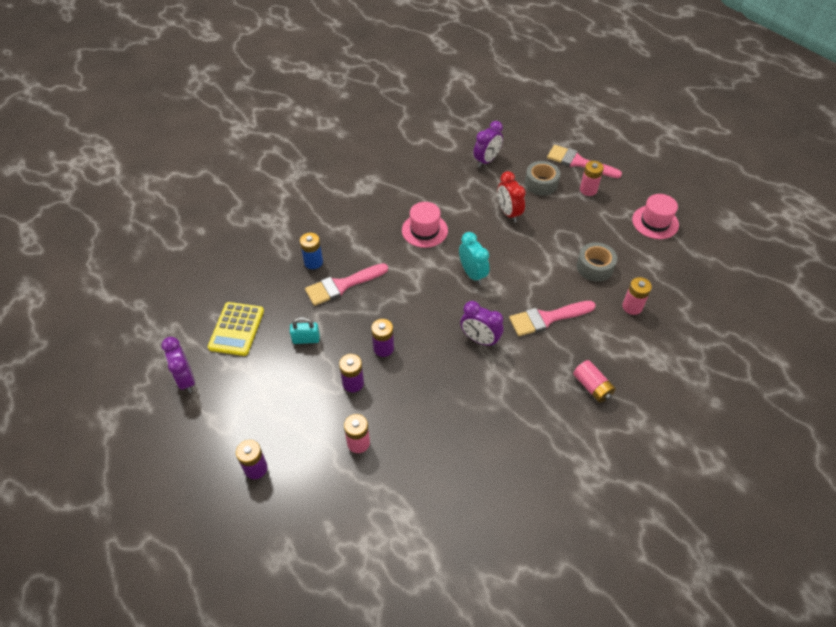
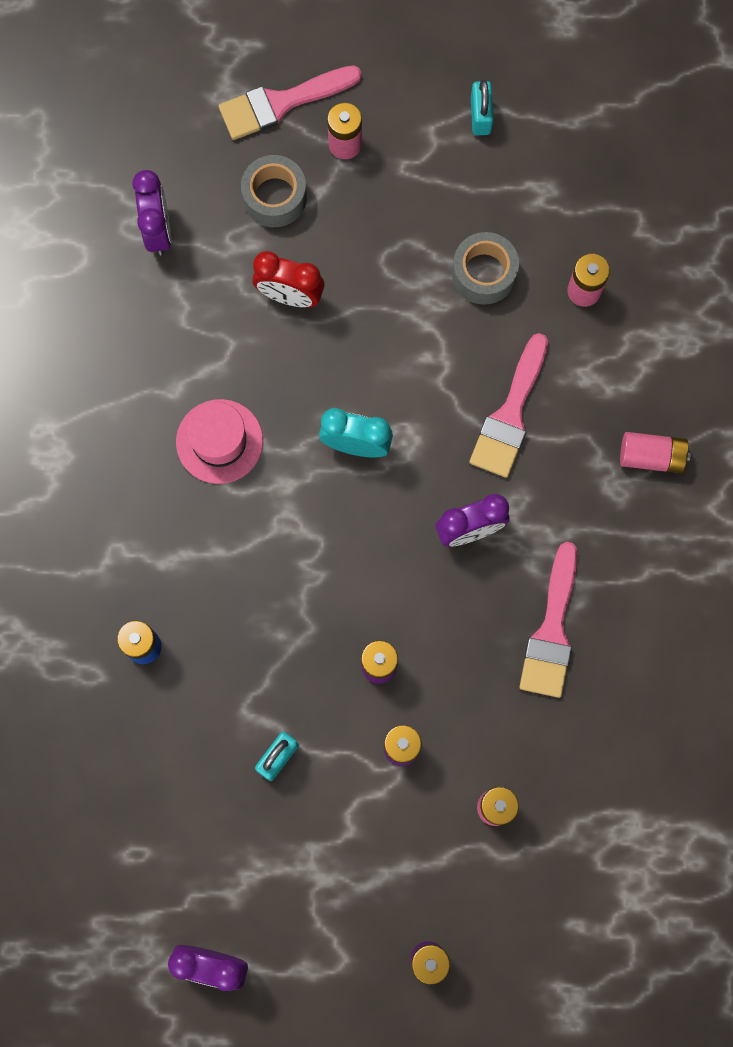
camera: 50 degrees left, 25 degrees up
(236, 329) = (179, 840): yellow calculator -> none
(342, 285) = (223, 638): pink brush -> pink brush (552, 630)
(655, 222) = (480, 116): pink hat -> turquoise padlock

